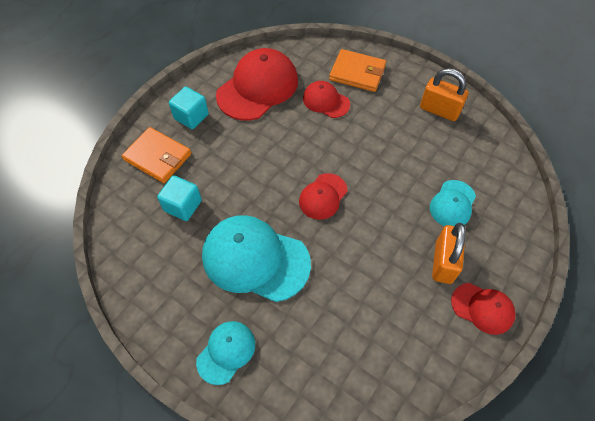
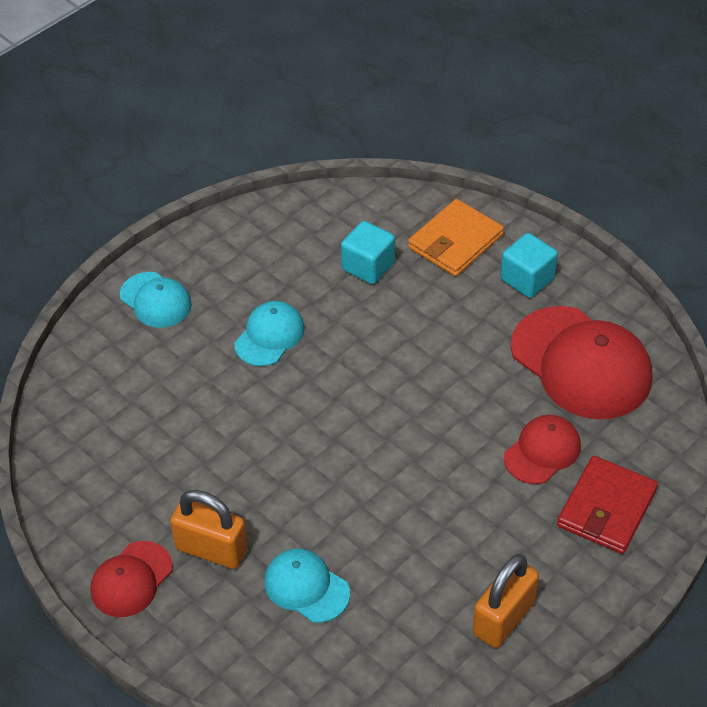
camera: 100 degrees right, 10 degrees down
(255, 259) = (269, 336): turquoise cap -> turquoise cap, size x0.54
(323, 196) = (353, 421): red cap -> none
(357, 73) = (606, 508): orange wallet -> red wallet

